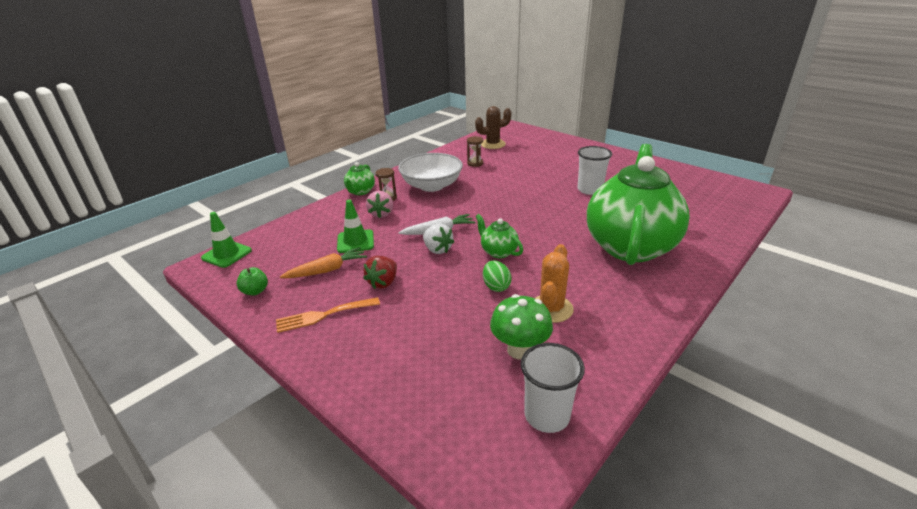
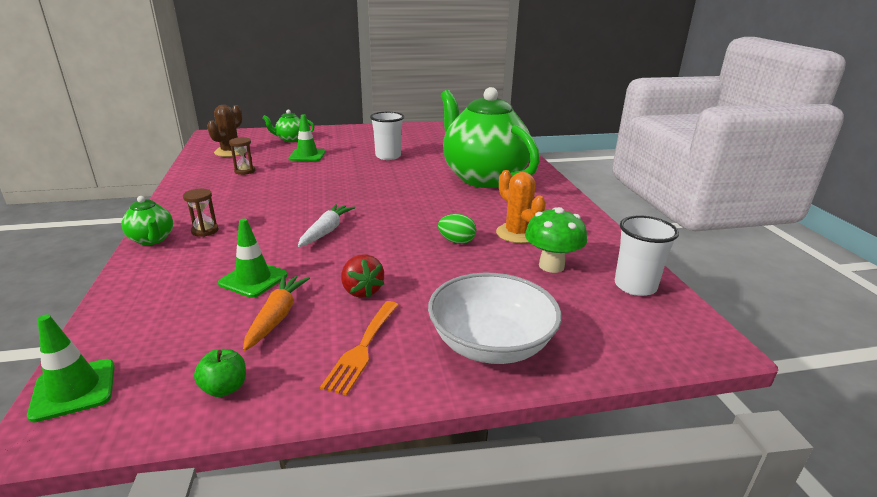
camera: 55 degrees left, 5 degrees down
(381, 214) = (229, 245): pink strawberry -> none
(431, 186) = (236, 202): white bowl -> white bowl (491, 344)
(437, 249) = (355, 243): white strawberry -> none
(498, 252) = (409, 220): green teapot -> green teapot (290, 139)
(533, 165) = (307, 155): none -> green traffic cone

